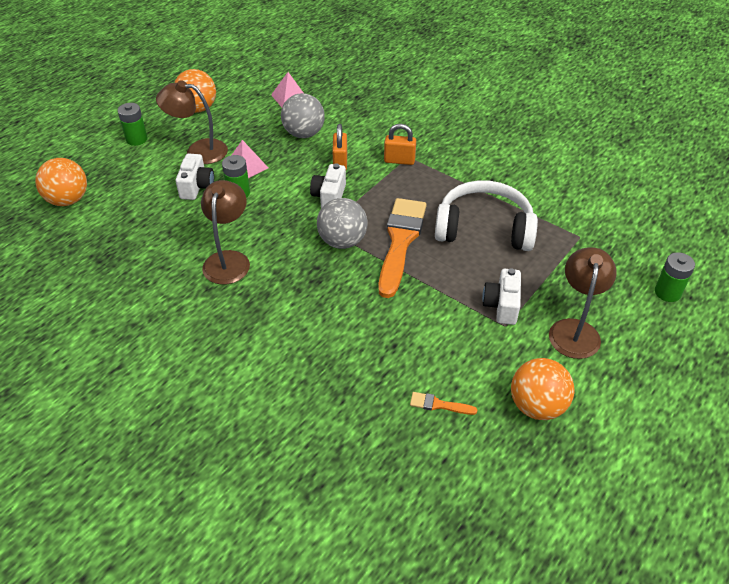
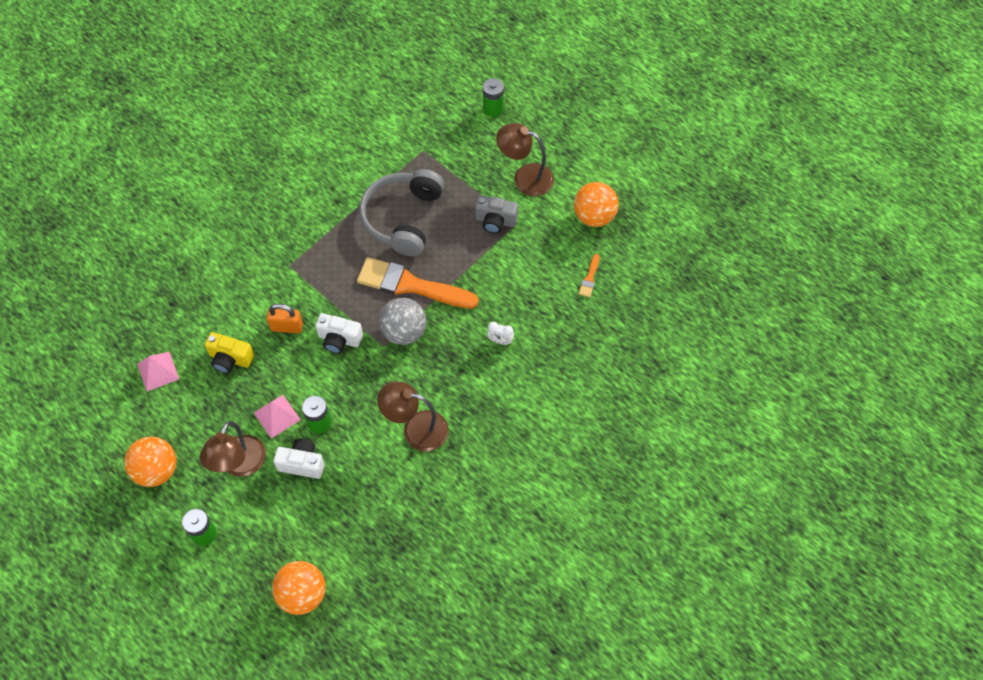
camera: 85 degrees left, 15 degrees up
(304, 134) = (230, 359): grey ball -> yellow camera
(338, 320) = (500, 341): none -> white clock
(399, 160) = (294, 274): orange padlock -> none
(484, 228) = (403, 218): white headphones -> grey headphones
(502, 305) = (495, 221): white camera -> grey camera

